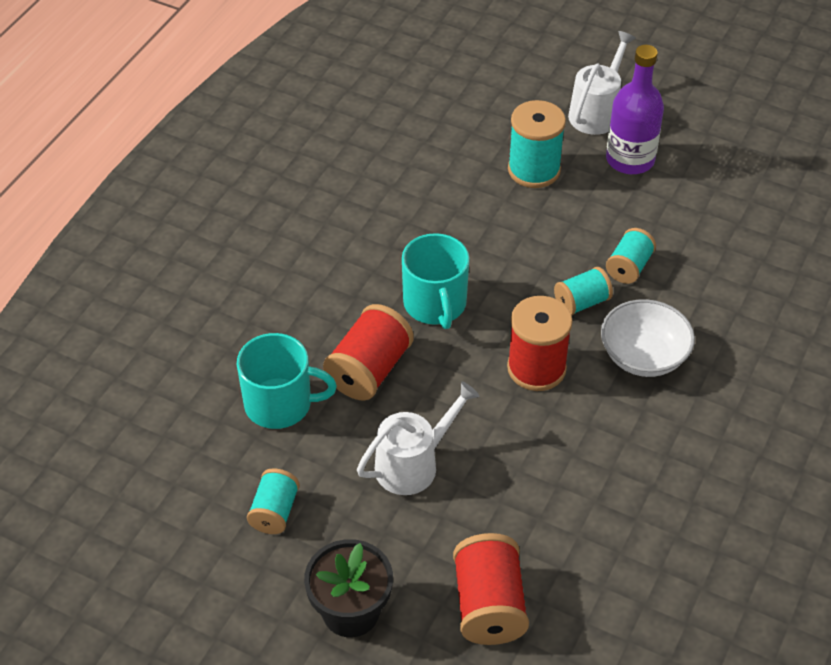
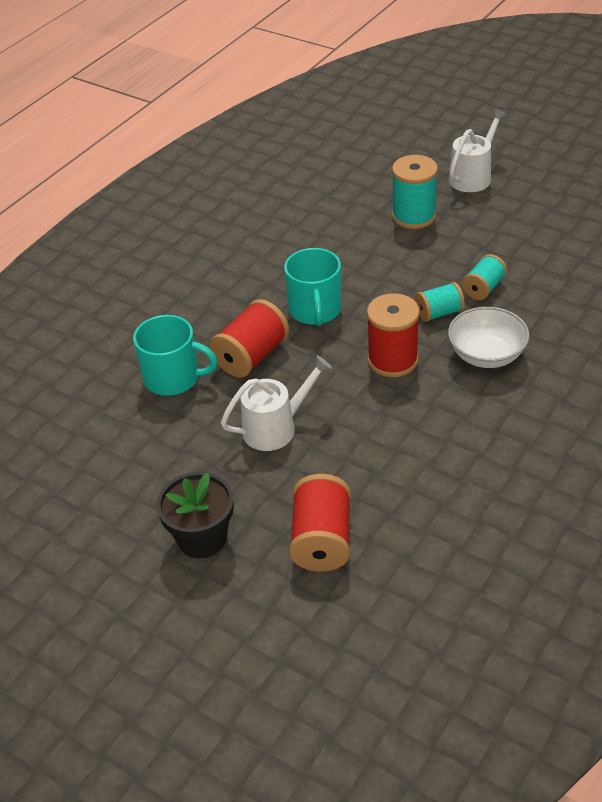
camera: 10 degrees right, 5 degrees down
(274, 512) = (153, 458): turquoise spool -> none
(630, 159) = (496, 210): purple bottle -> none

